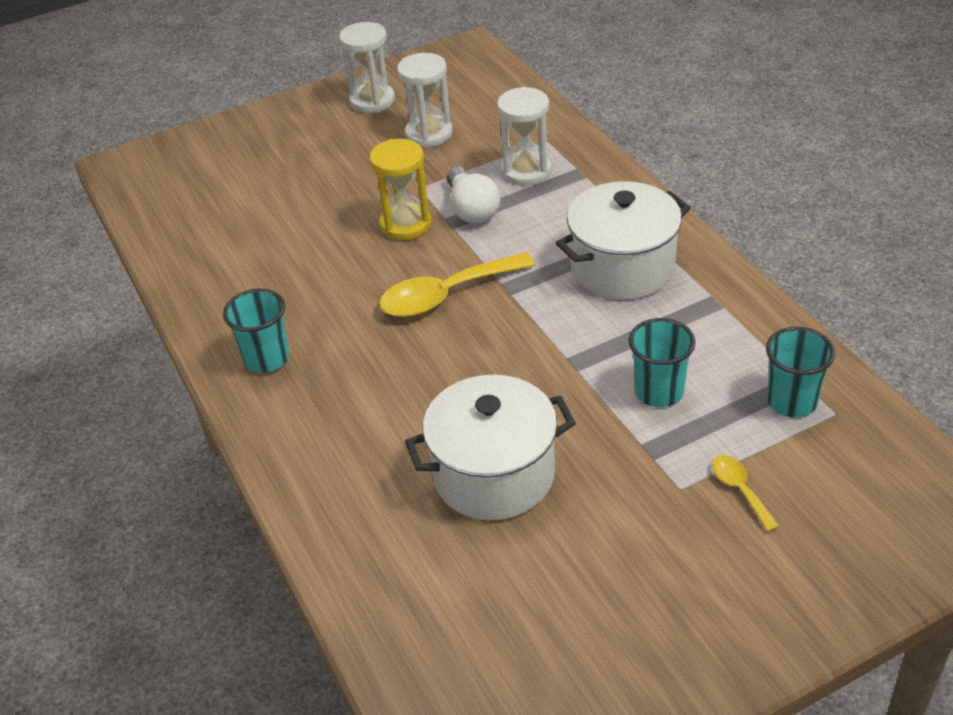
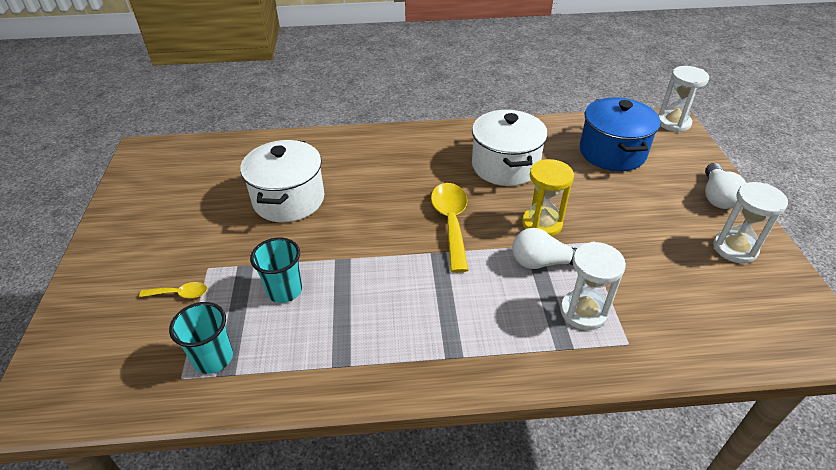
camera: 110 degrees right, 0 degrees up
(224, 200) = (612, 152): none -> blue pot
(267, 359) = (442, 143): turquoise cup -> none
(285, 118) = (717, 196): none -> white light bulb
(429, 134) = (667, 268): white hourglass -> white hourglass (673, 123)
(622, 268) = (419, 324): white pot -> white pot (505, 166)

